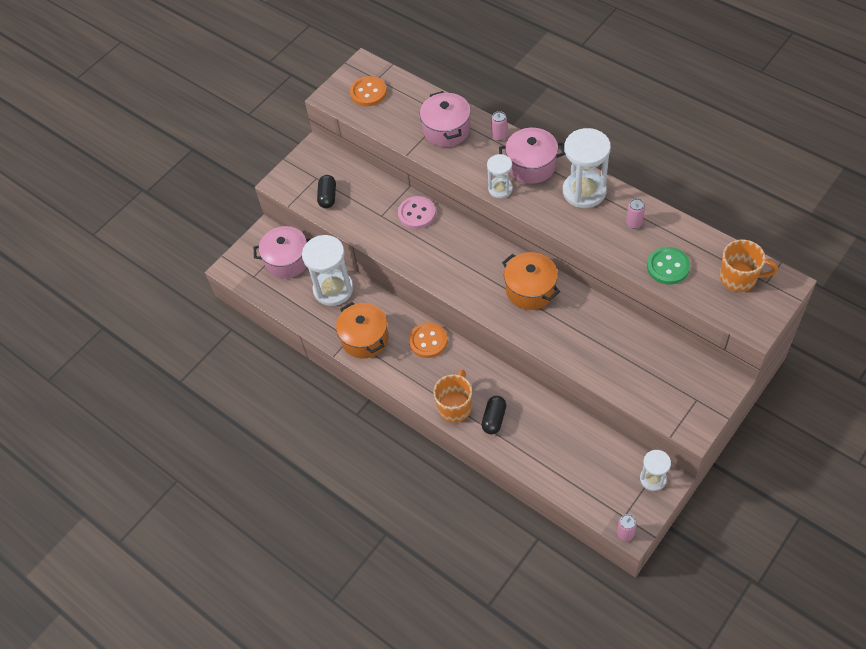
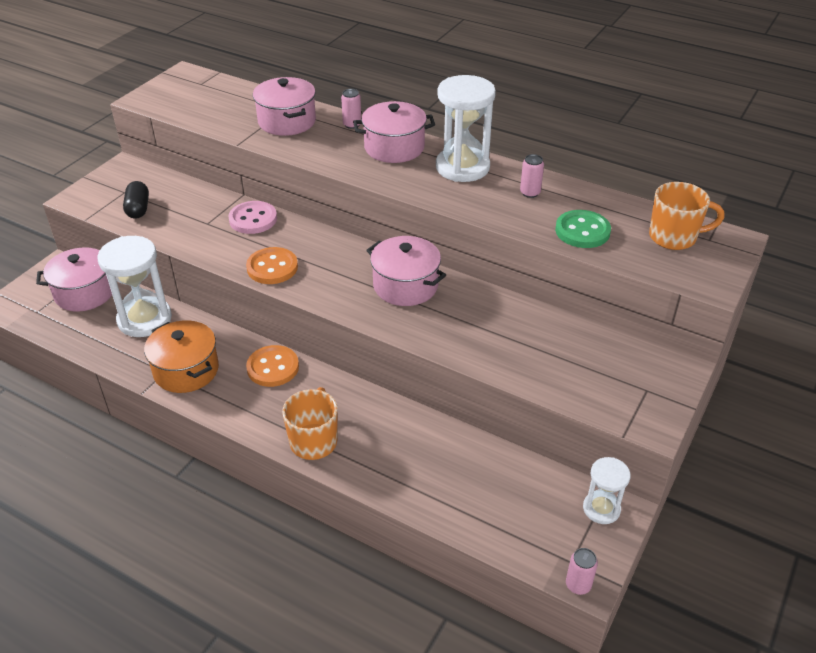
camera: 15 degrees left, 15 degrees down
(368, 92) = (190, 94): orange button -> orange button (272, 267)
(494, 419) = (369, 452): black capsule -> none
(500, 189) = (358, 169): white hourglass -> none
(530, 290) = (405, 286): orange pot -> pink pot

